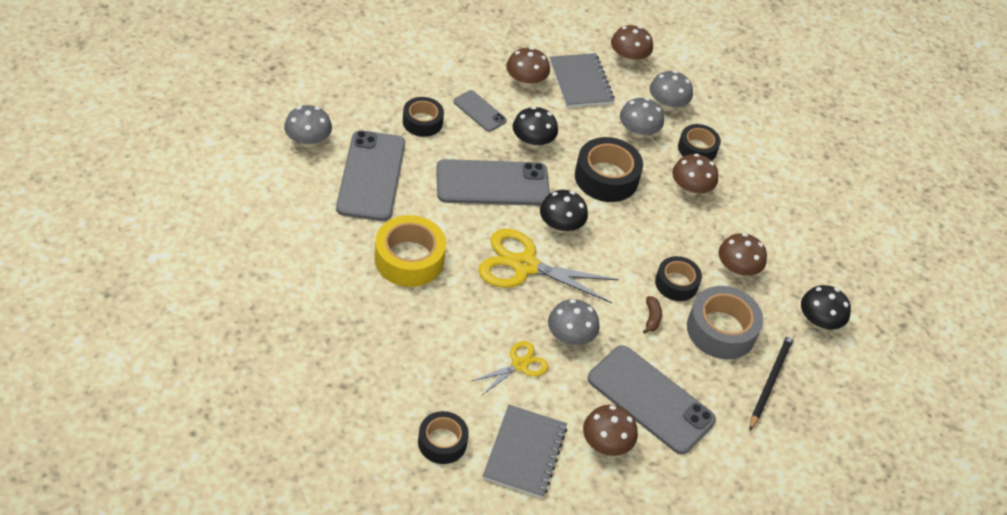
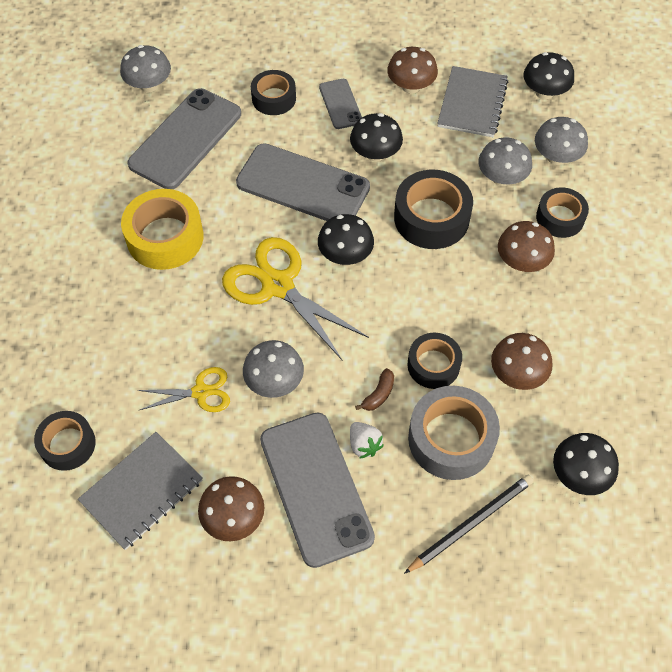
camera: 35 degrees right, 10 degrees up
(628, 58) = (544, 92): brown mushroom -> black mushroom
(664, 357) = (364, 445): none -> white strawberry

